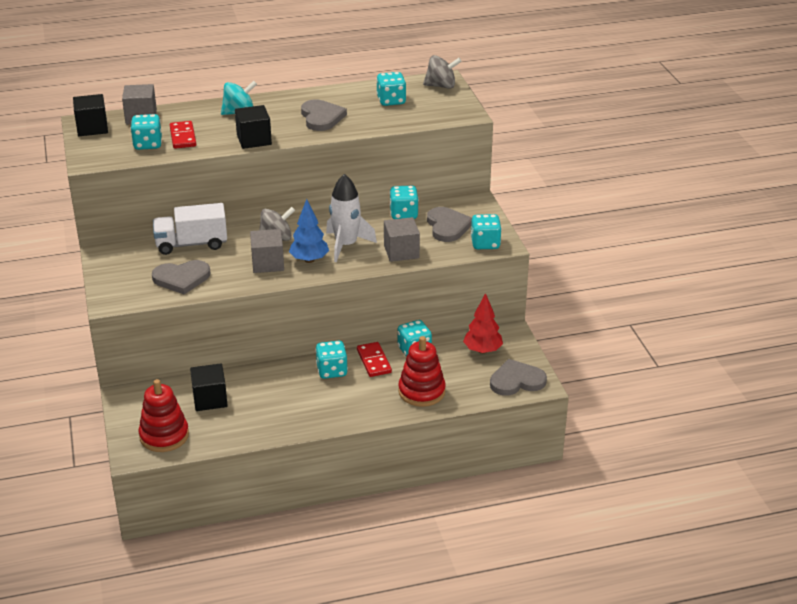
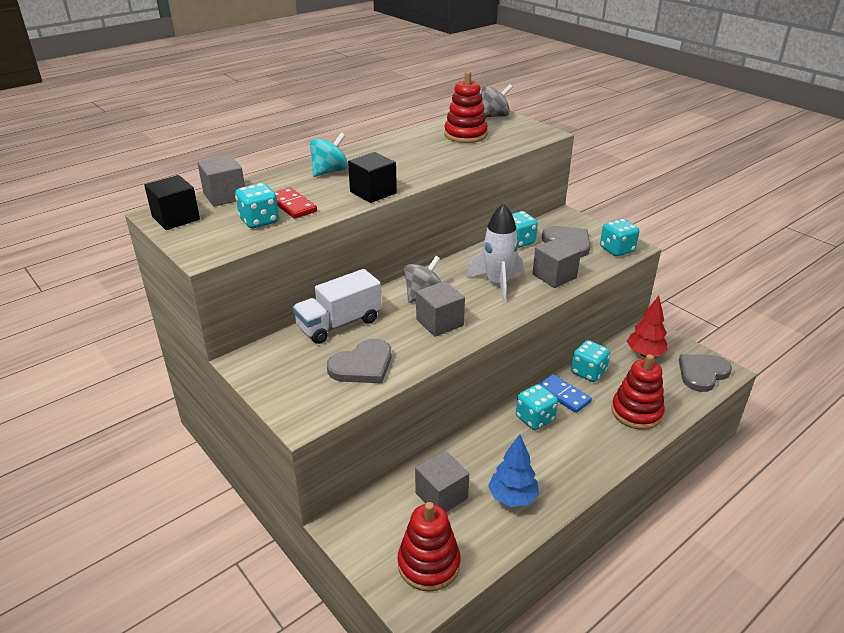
camera: 25 degrees left, 0 degrees up
(210, 399) = (441, 495): black cube -> grey cube
(309, 260) = (477, 307): blue tree -> blue tree (512, 497)
(321, 117) = (418, 160): grey heart -> none
(374, 361) = (563, 395): red domino -> blue domino
(391, 101) = (465, 135): turquoise dice -> red stacking toy

